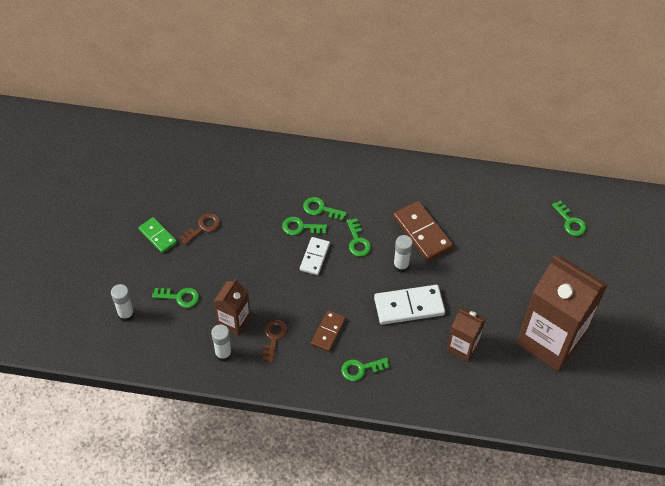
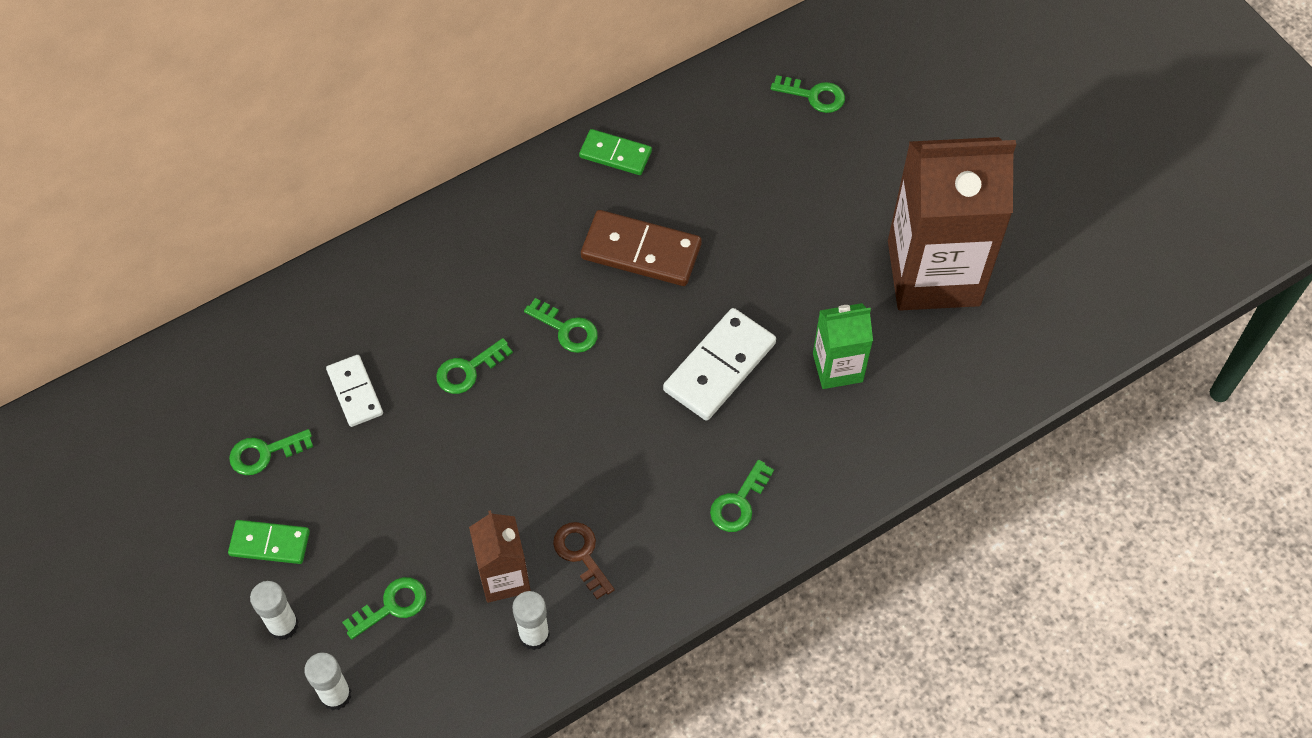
camera: 40 degrees left, 5 degrees up
(203, 227) = (326, 478): brown key -> none
(314, 257) = (529, 397): white domino -> white domino (355, 392)
(321, 209) = (471, 322): green key -> green key (264, 453)
(328, 332) = (648, 487): brown domino -> none
(401, 265) = (656, 319): white glue stick -> white glue stick (283, 625)
(451, 183) = (615, 154): none -> green domino
(462, 347) = (837, 367): brown carton -> green carton

